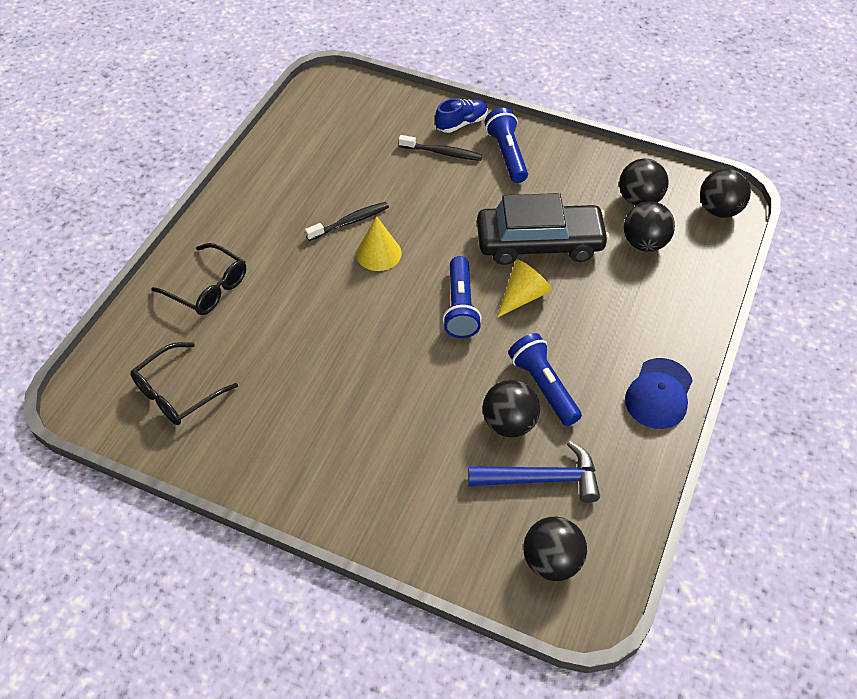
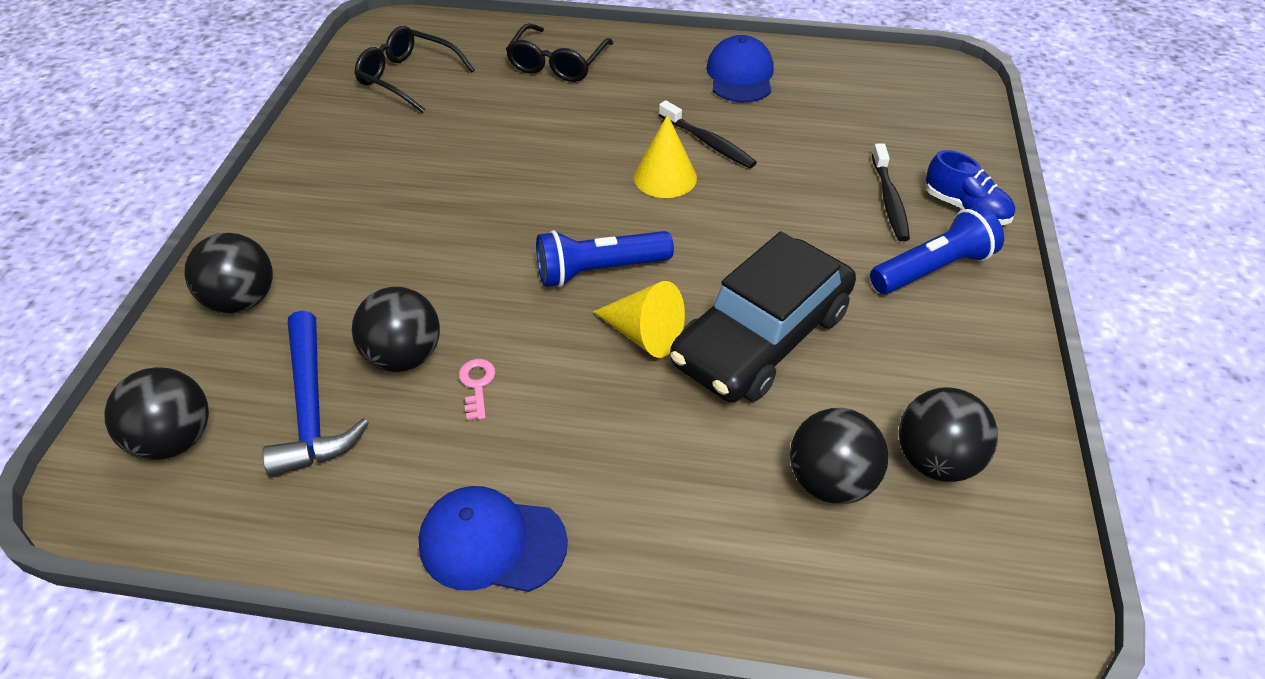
camera: 75 degrees right, 5 degrees down
(278, 185) = (740, 75): none -> blue cap
(539, 243) = (761, 337): black car -> black car turned 60 degrees clockwise
(543, 386) = (477, 385): blue flashlight -> pink key
(719, 210) = (986, 602): black ball -> black ball (242, 300)

